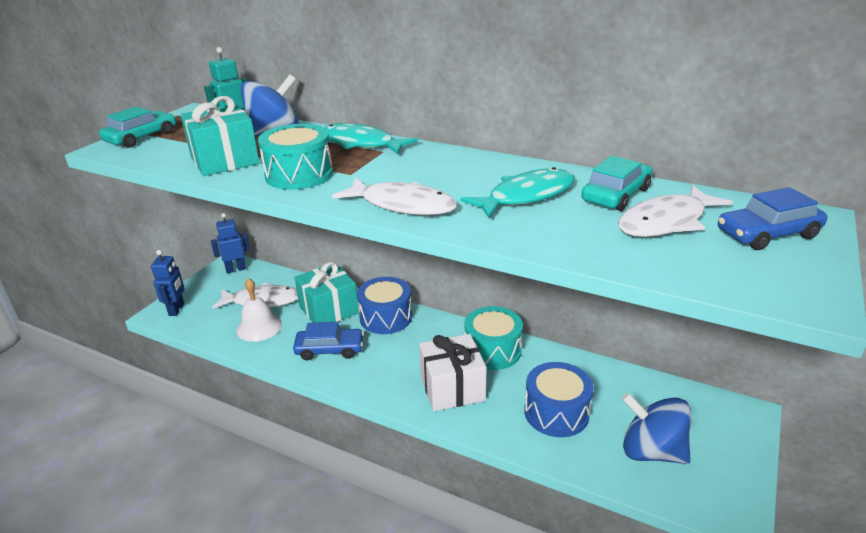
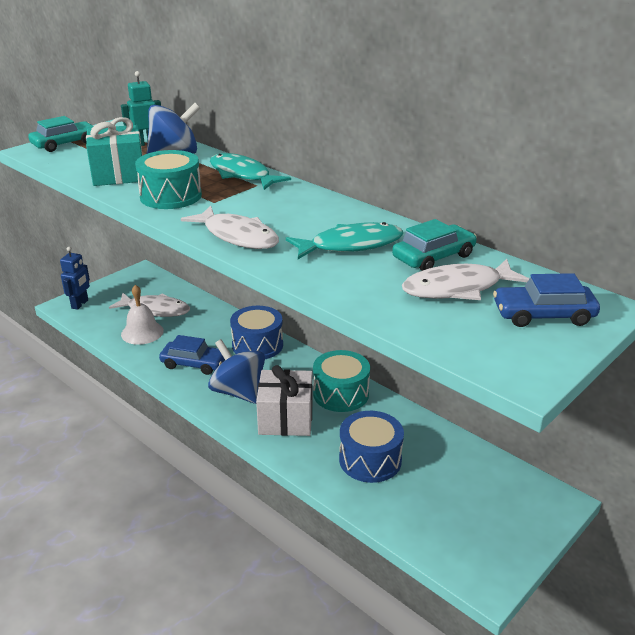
camera: 15 degrees right, 0 degrees up
(236, 269) = (145, 277): blue robot -> none
(328, 310) = (209, 329): turquoise gift -> none
(651, 451) = (441, 512): blue spinning top -> blue spinning top (238, 392)

